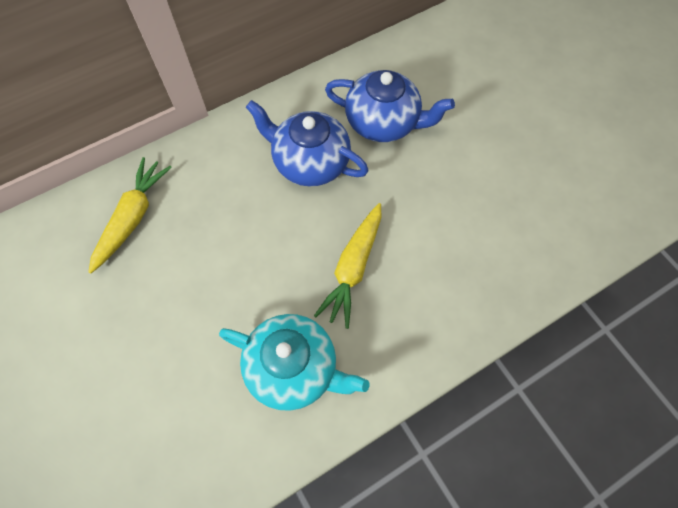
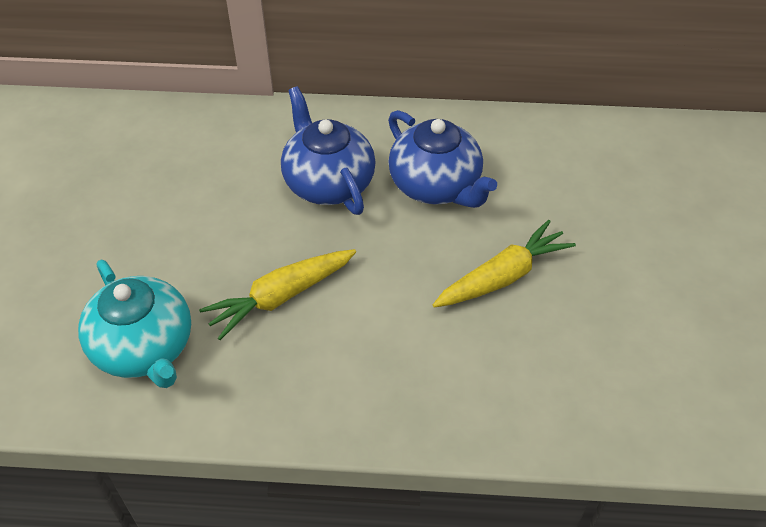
camera: 35 degrees right, 15 degrees down
(133, 217) = (129, 144): yellow carrot -> yellow carrot (503, 276)

